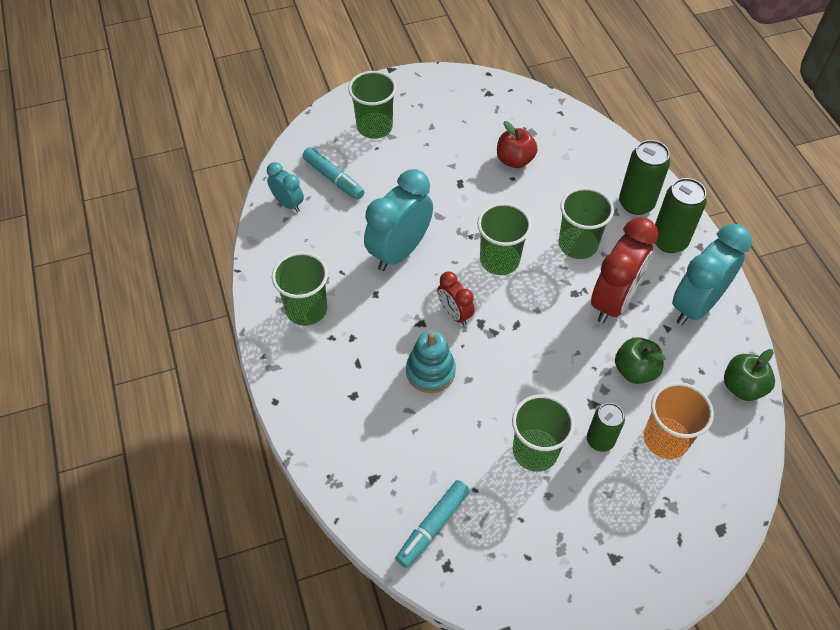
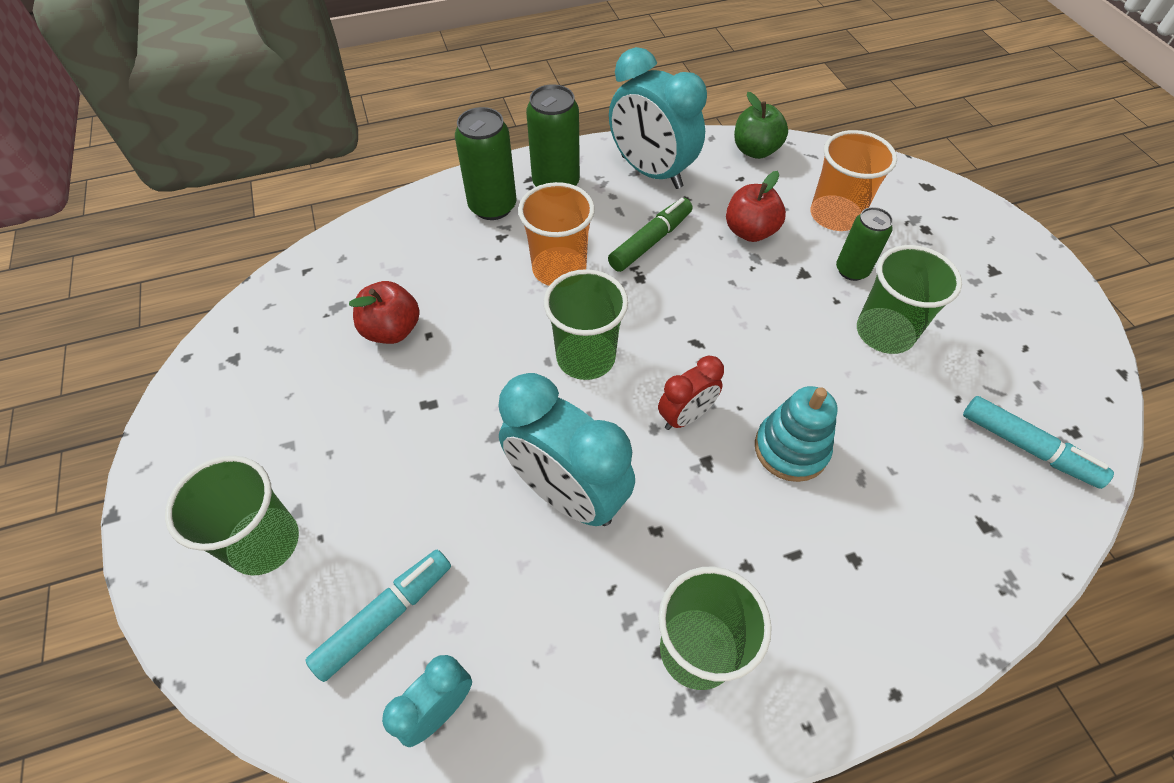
camera: 90 degrees left, 0 degrees up
(577, 244) = (559, 269): green cup -> orange cup
(613, 301) = (650, 241): red clock -> green marker
(635, 370) = (750, 231): green apple -> red apple

